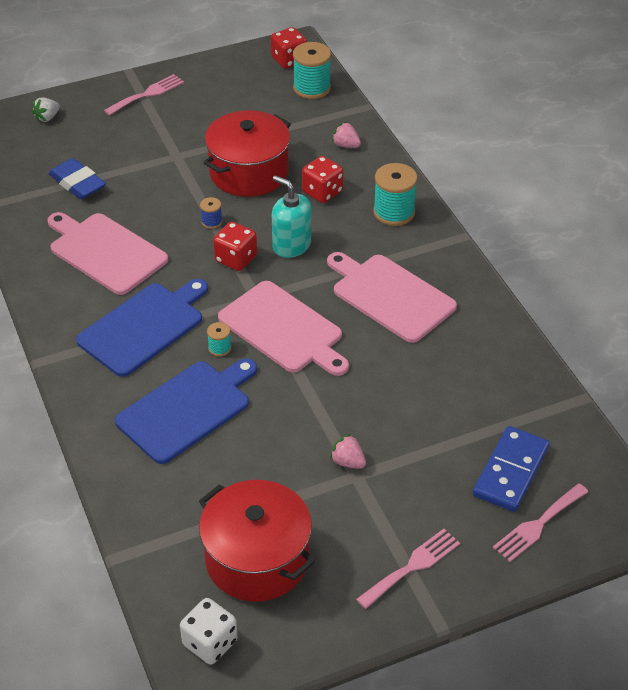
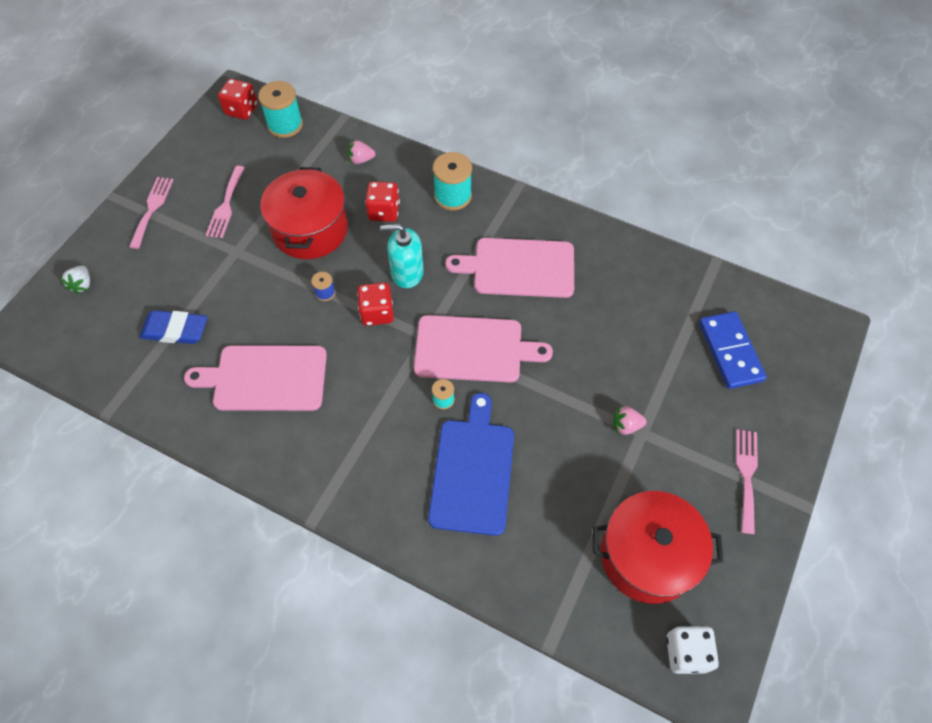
camera: 40 degrees left, 15 degrees up
(144, 327) = (367, 424): blue cutting board -> none
(538, 525) = (784, 379): pink fork -> pink fork (226, 205)

